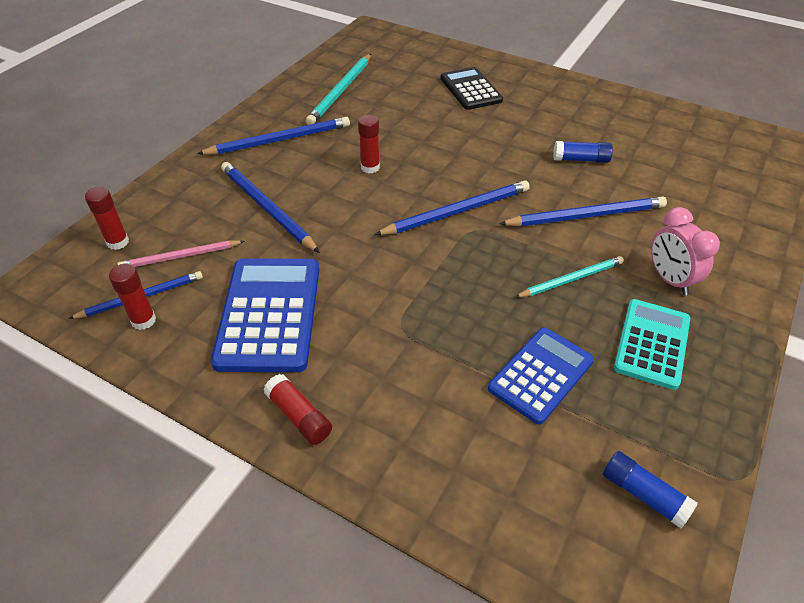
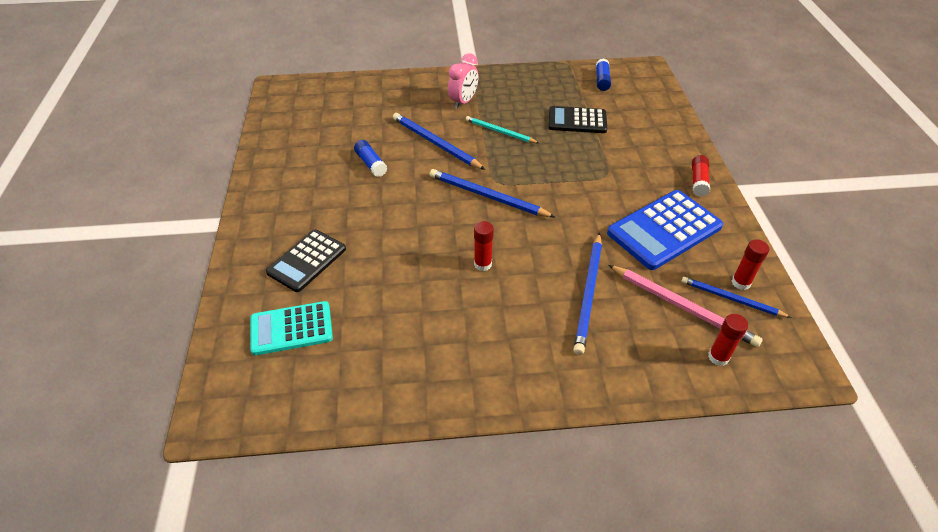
camera: 125 degrees left, 0 degrees up
(180, 257) = (683, 307): pink pencil -> pink pencil, size x1.51
(279, 140) = (502, 348): blue pencil -> none
(341, 91) = (382, 355): turquoise pencil -> none
(541, 375) = (577, 121): blue calculator -> black calculator
(652, 344) = (517, 96): turquoise calculator -> turquoise calculator (291, 328)

